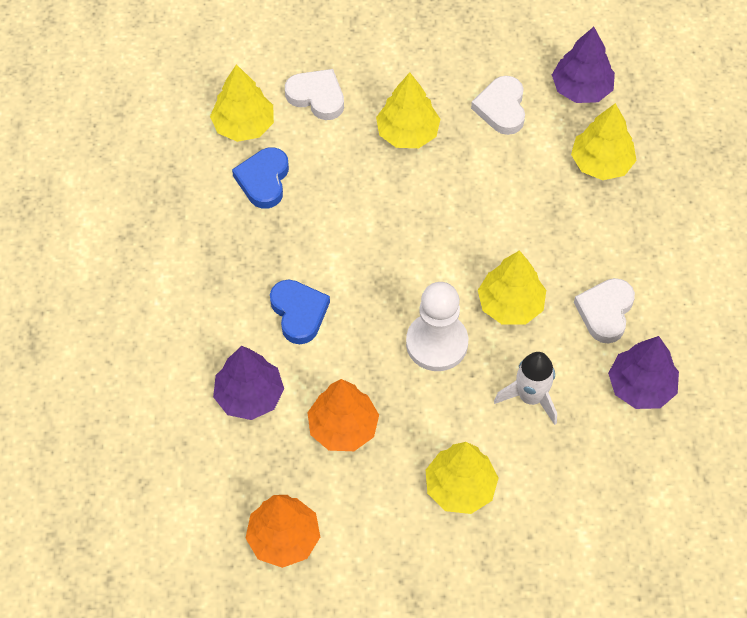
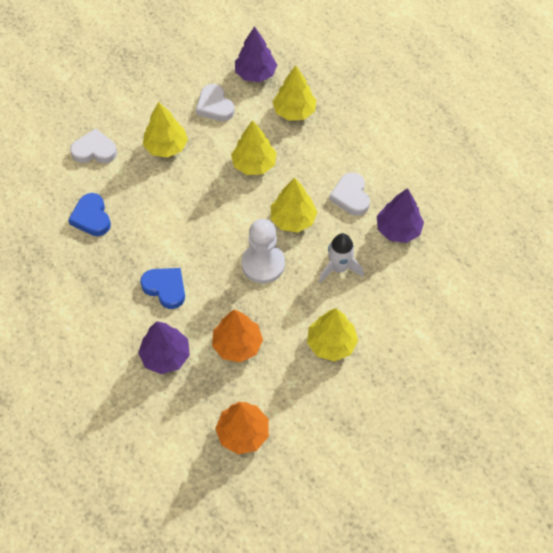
camera: 30 degrees left, 0 degrees up
(244, 125) = (57, 189): yellow tree -> yellow tree (254, 164)

